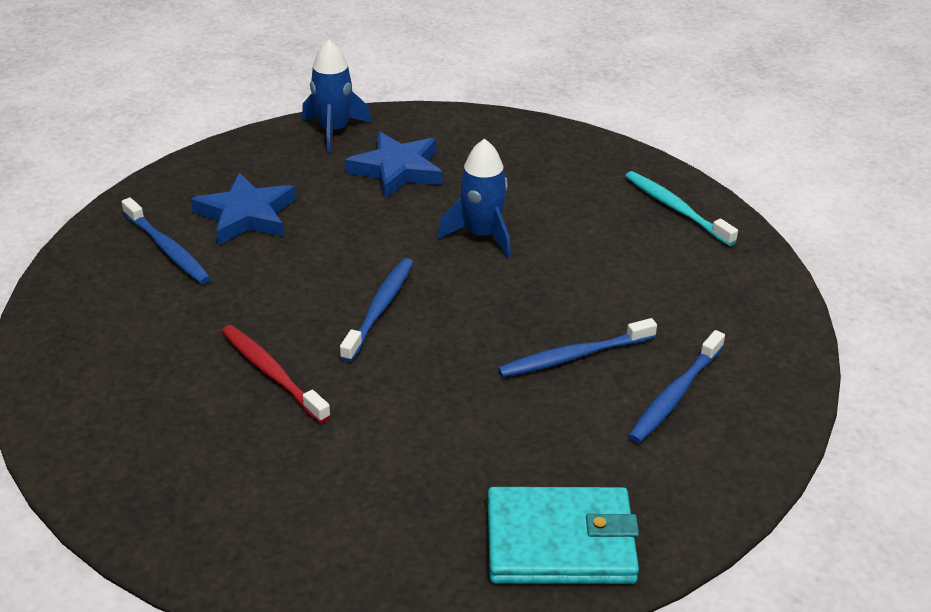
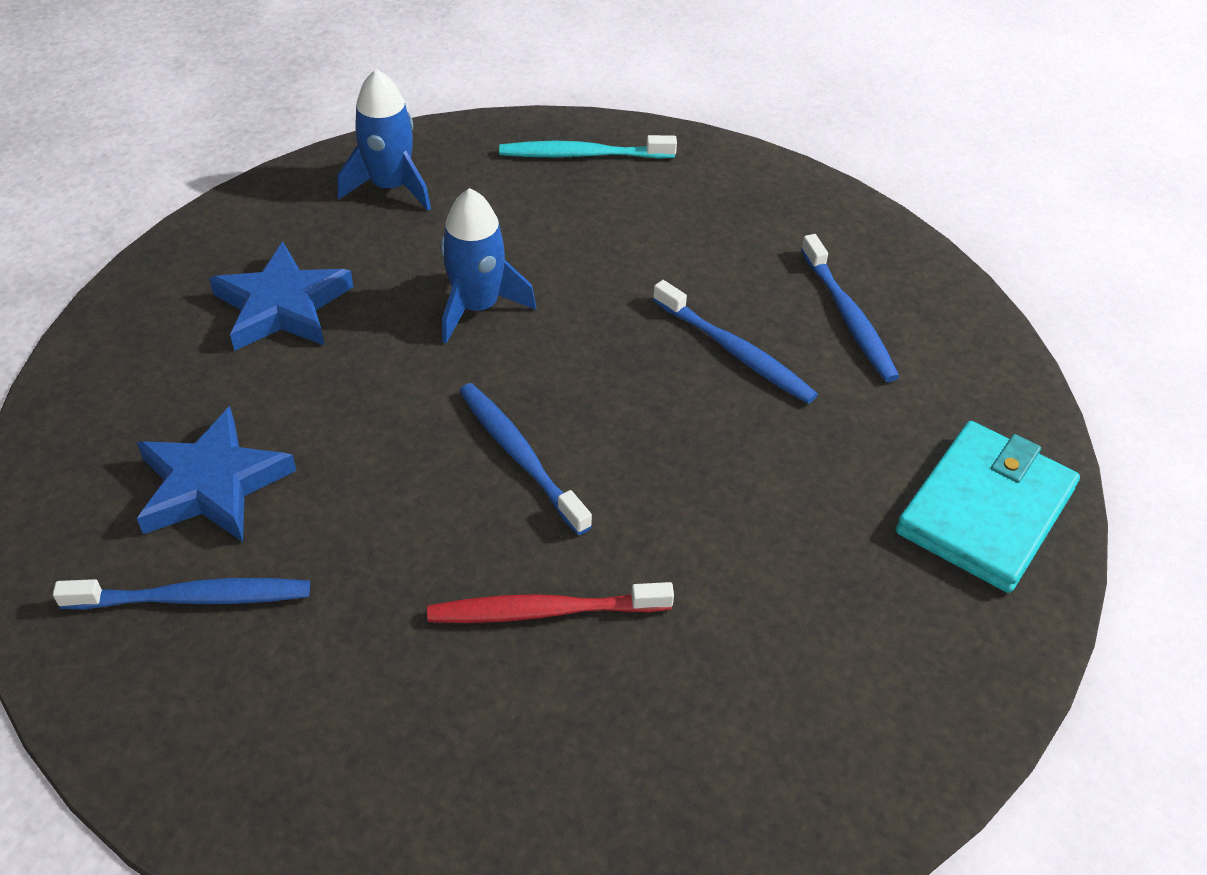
camera: 55 degrees left, 10 degrees up
(334, 130) = (134, 315): blue rocket -> blue rocket (390, 187)
(573, 356) = (735, 352): blue toothbrush -> blue toothbrush turned 60 degrees counterclockwise

